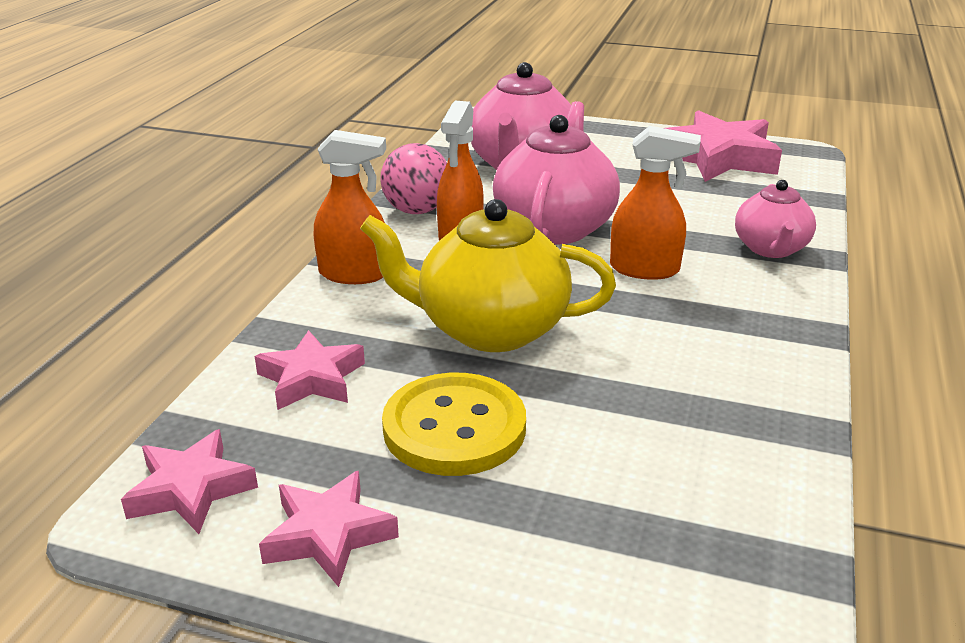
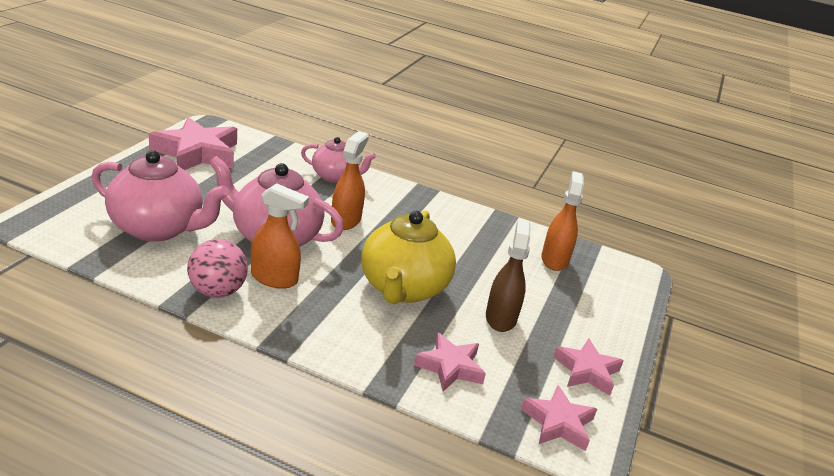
camera: 90 degrees left, 0 degrees up
(354, 274) = (315, 335): orange spray bottle -> orange spray bottle (554, 259)
(454, 428) = (500, 318): yellow button -> brown spray bottle

